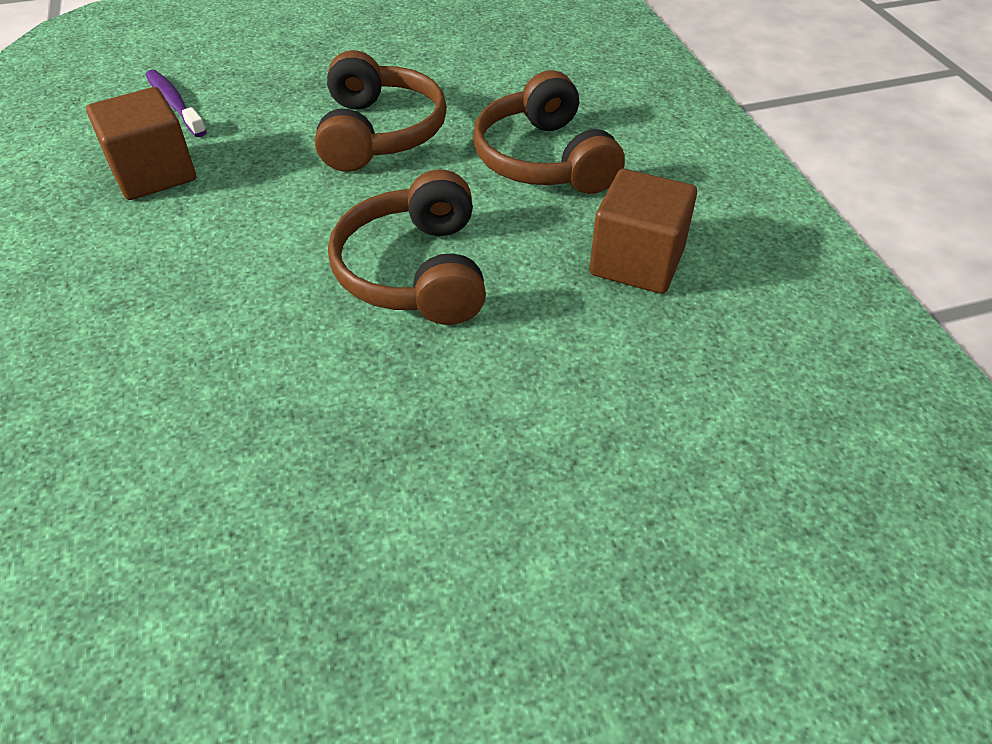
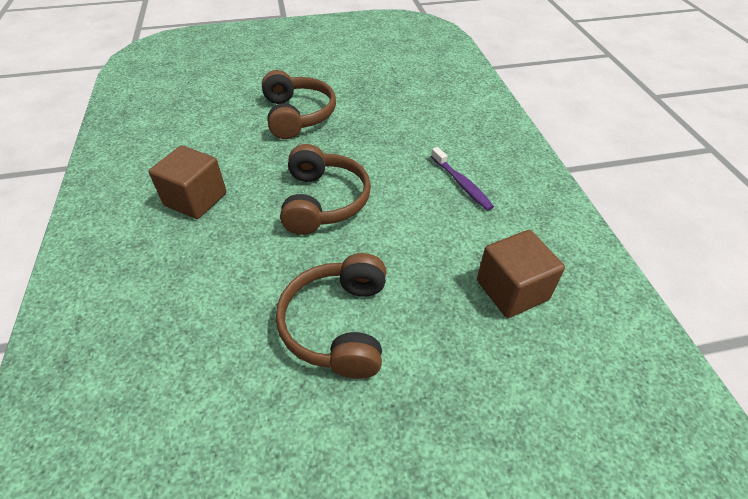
camera: 175 degrees left, 0 degrees up
(174, 104) = (534, 383): purple toothbrush -> purple toothbrush (461, 184)
(545, 159) = (213, 284): brown headphones -> brown headphones (297, 115)

